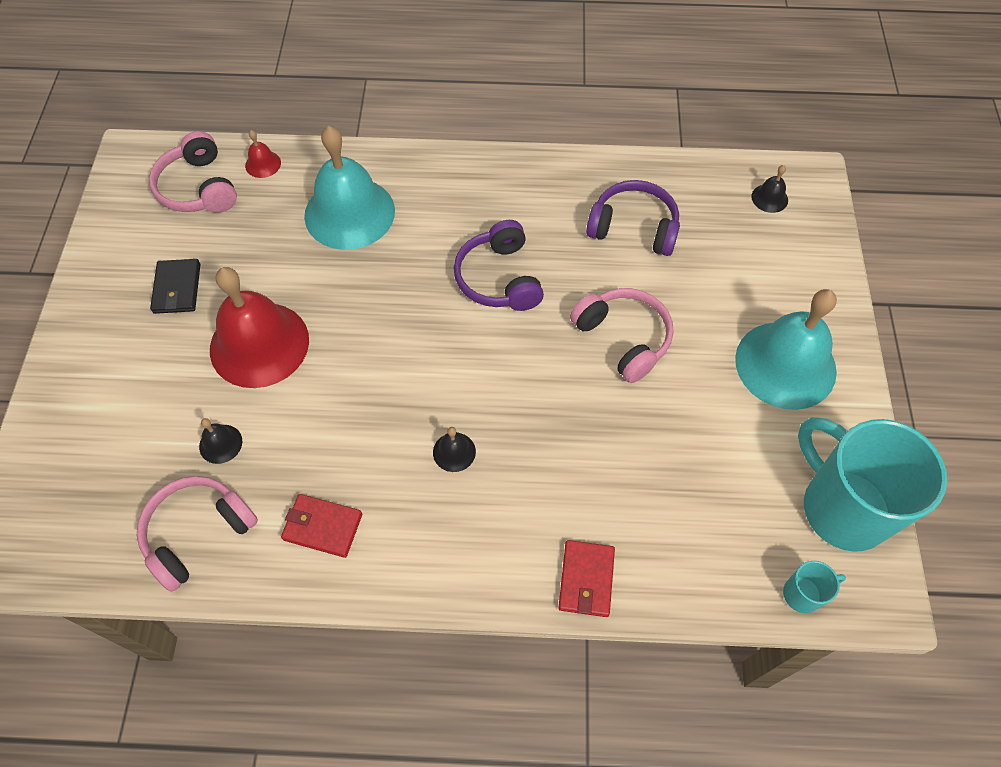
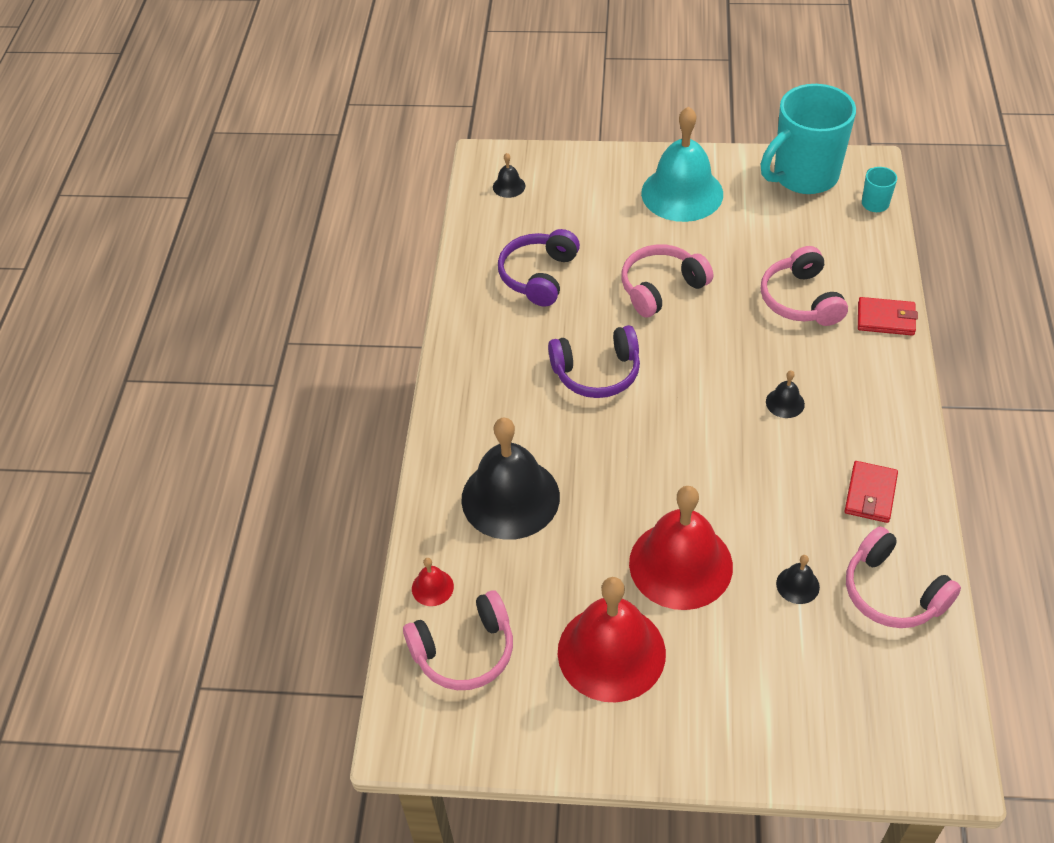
camera: 85 degrees left, 10 degrees down
(177, 288) = (611, 652): black wallet -> red bell
(349, 213) = (510, 497): turquoise bell -> black bell
(614, 483) = (801, 300): none -> pink headphones

